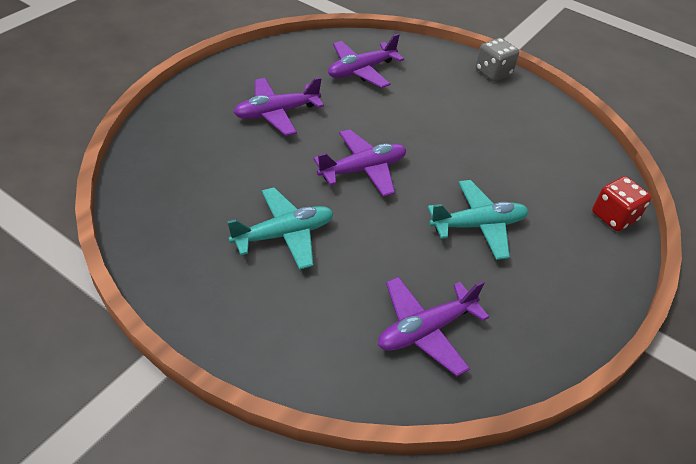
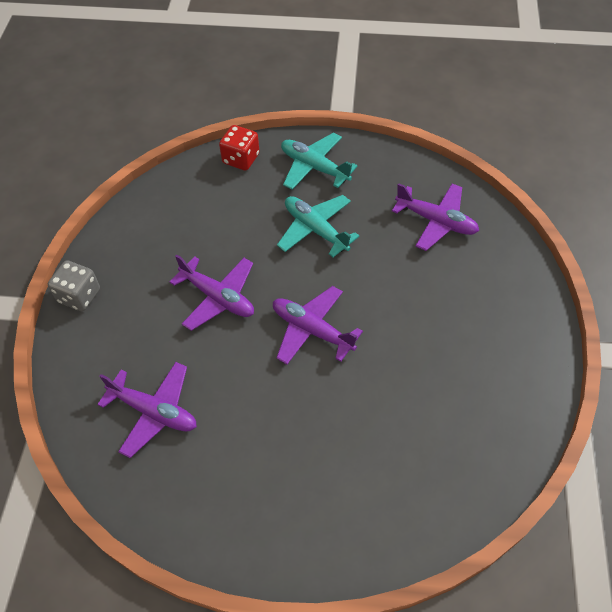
camera: 115 degrees left, 10 degrees up
(276, 113) = (286, 446): purple plane -> purple plane (218, 297)
(284, 235) = (430, 343): turquoise plane -> turquoise plane (314, 167)

